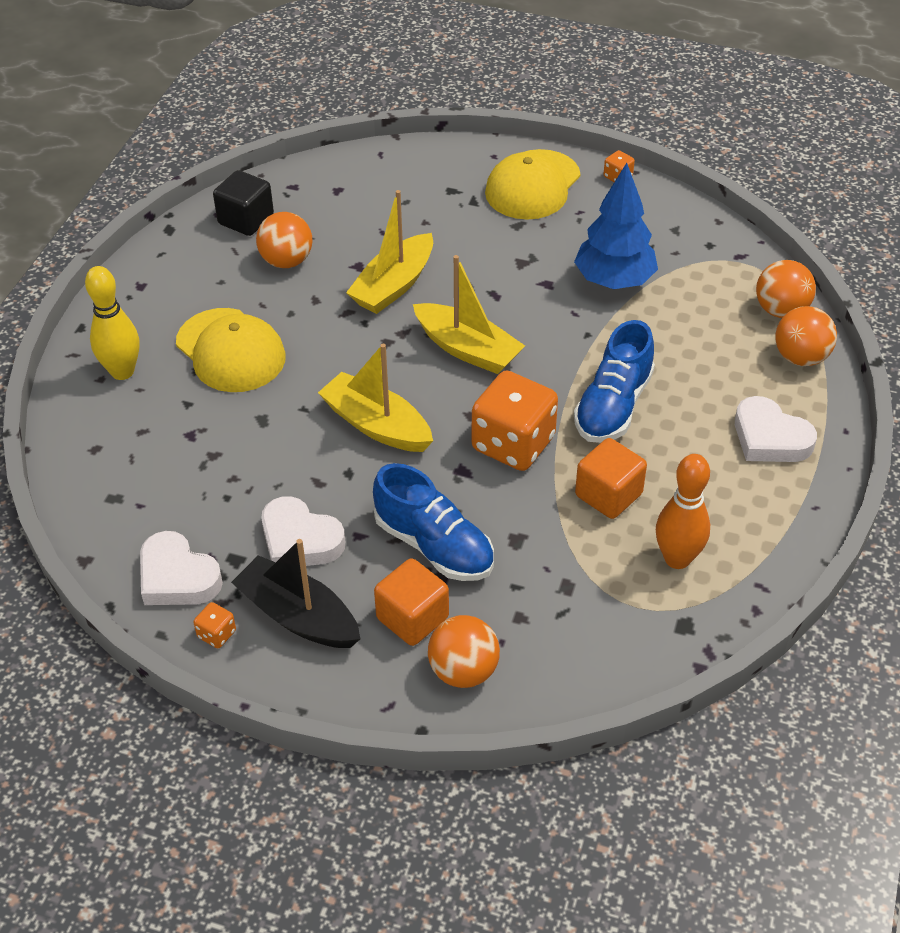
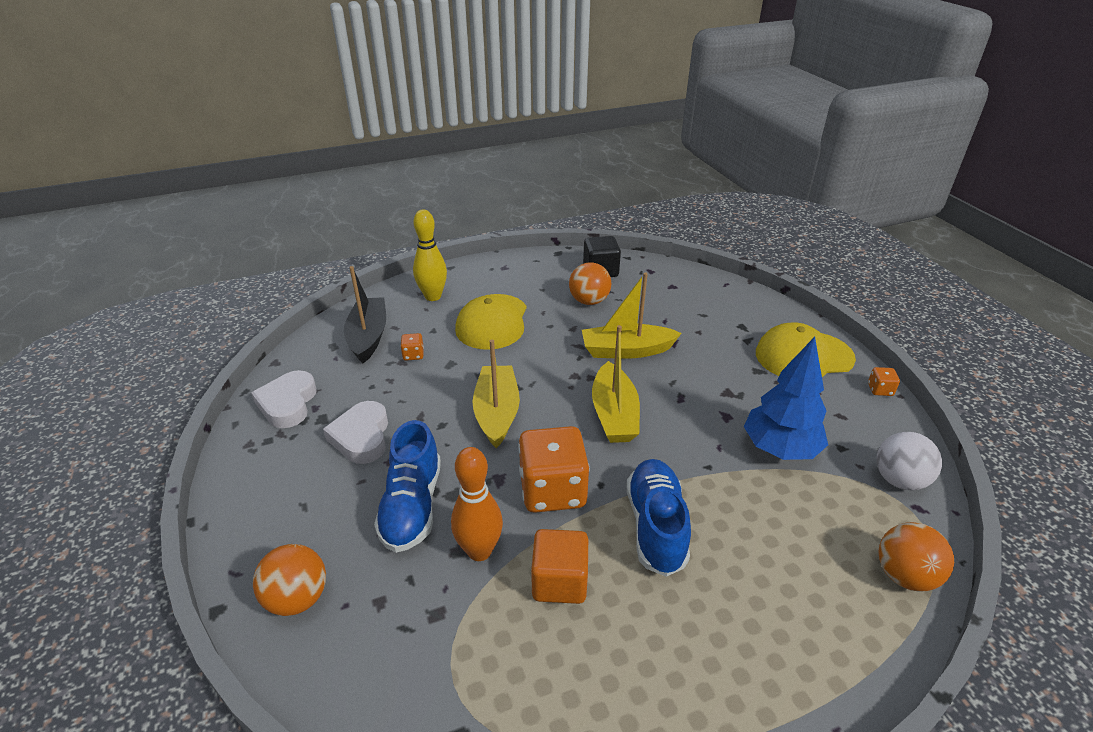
camera: 50 degrees right, 10 degrees down
(216, 634) = (250, 447): orange dice -> orange dice (413, 355)
(298, 616) = (292, 475): black boat -> black boat (368, 337)
(412, 618) = (332, 535): orange cube -> none
(613, 406) = (655, 526): blue shoe -> blue shoe turned 105 degrees clockwise
(677, 558) = (534, 679): orange bowling pin -> orange bowling pin (479, 551)
(708, 244) = (899, 480): none -> white ball
(770, 438) = (750, 665): white heart -> none
(800, 357) = (873, 627): orange ball -> none

